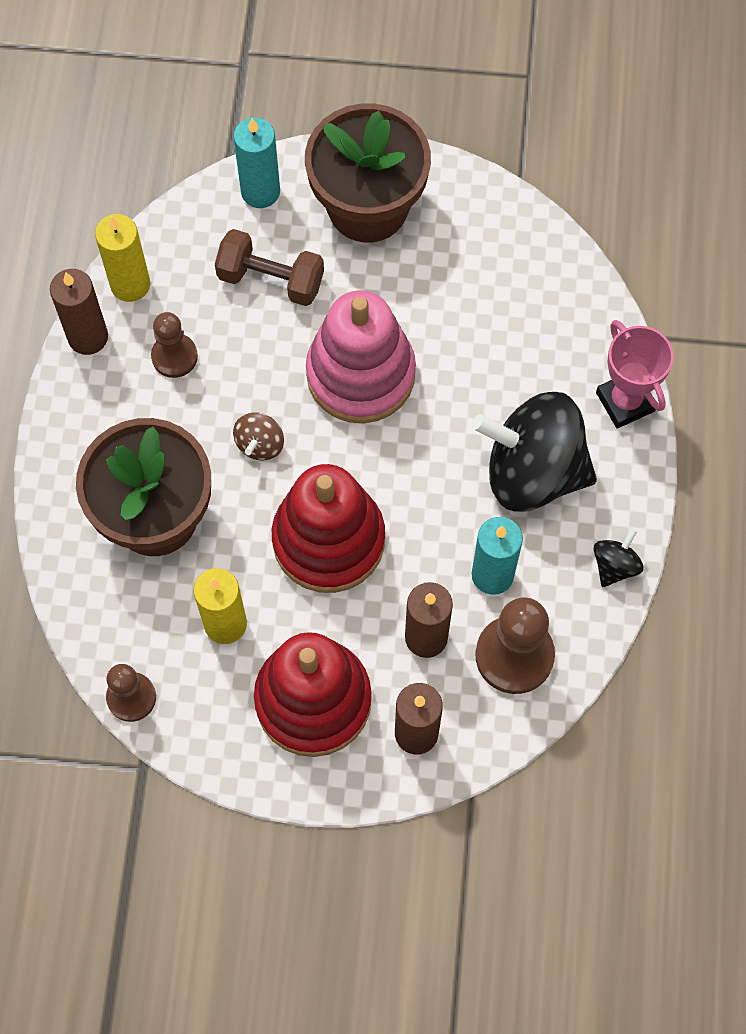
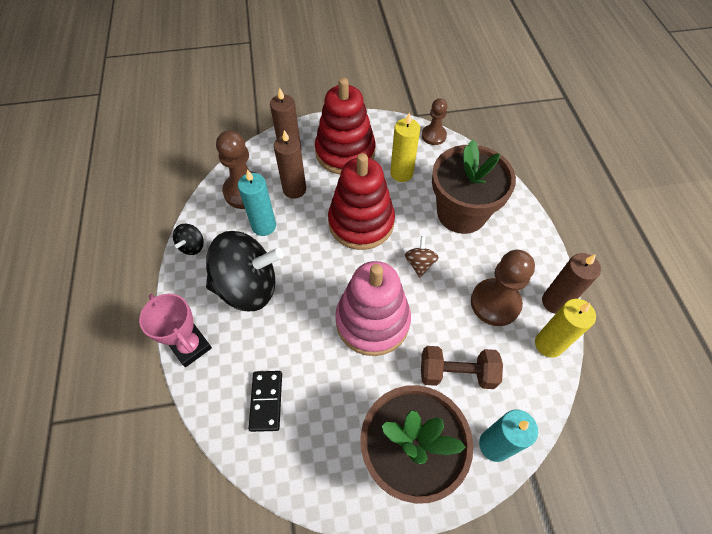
camera: 165 degrees right, 10 degrees down
(174, 356) = (495, 303): brown pawn -> brown pawn, size x1.61
(530, 306) = (266, 401): none -> black domino

